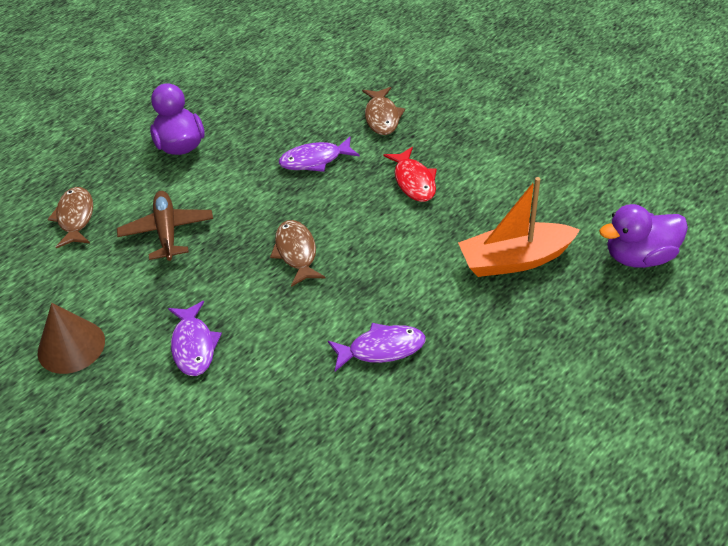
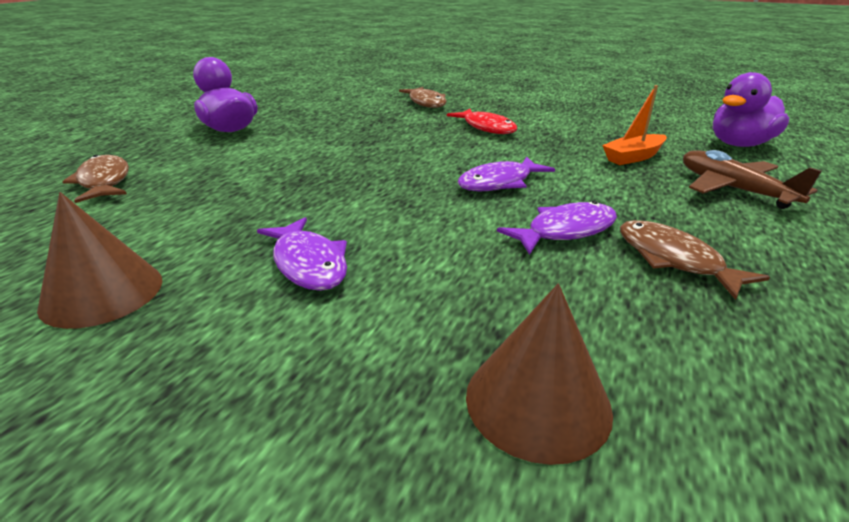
camera: 20 degrees left, 15 degrees down
(167, 231) = (232, 179): brown plane -> brown plane (732, 189)
(273, 479) = (537, 401): none -> brown cone
(296, 253) = (401, 176): brown fish -> brown fish (674, 260)
(315, 160) = (379, 125): purple fish -> purple fish (499, 183)
(515, 260) = (633, 157): orange boat -> orange boat, size x0.62

